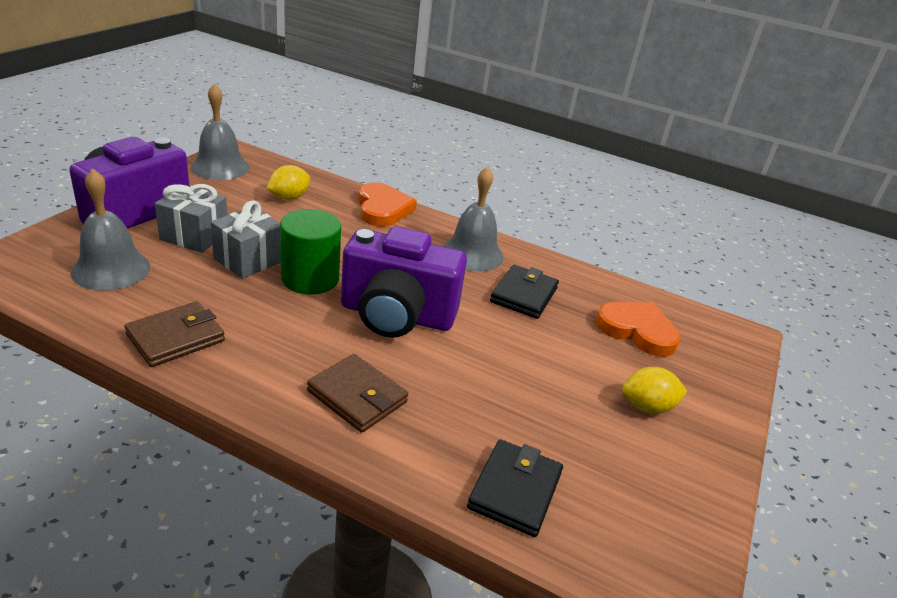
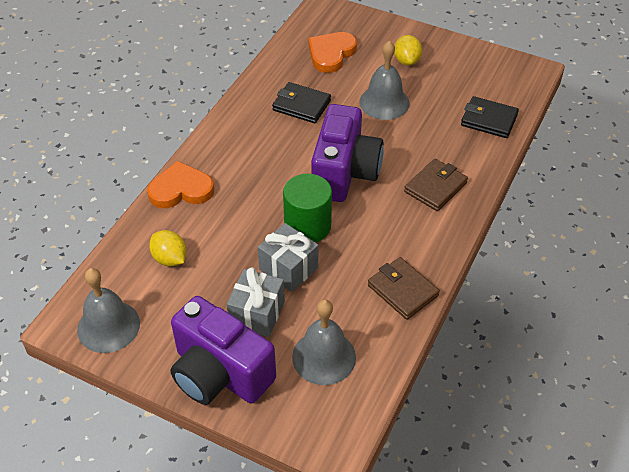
camera: 85 degrees left, 15 degrees up
(472, 253) = (248, 131): grey bell -> grey bell (384, 102)

